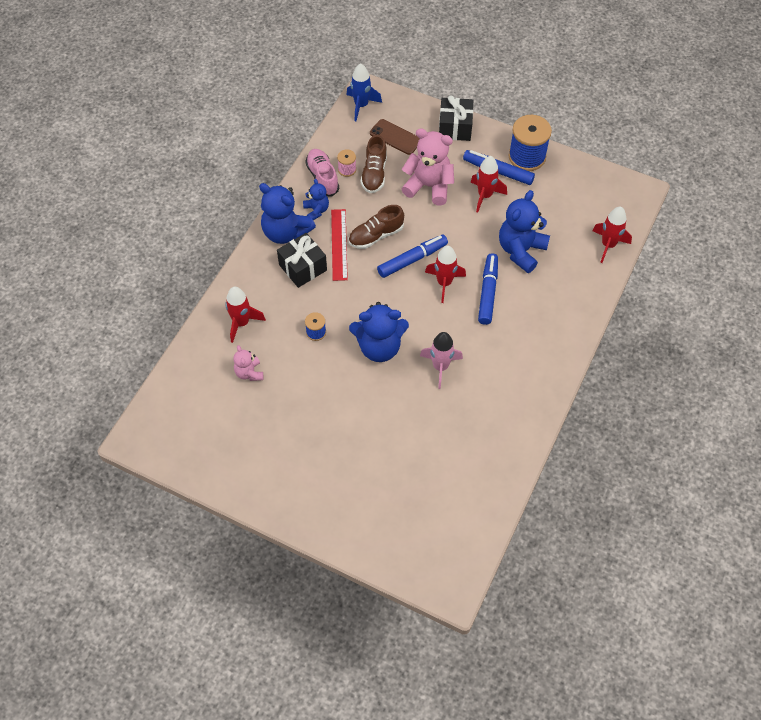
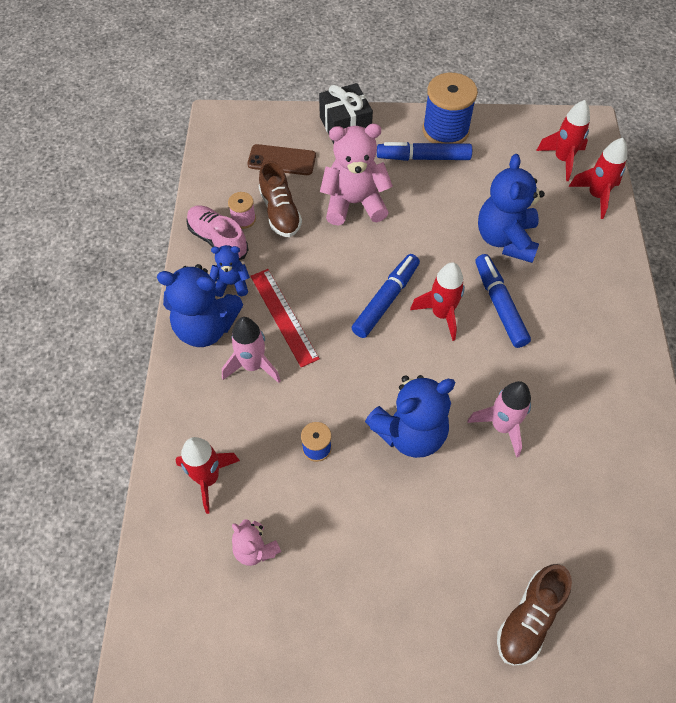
camera: 25 degrees left, 0 degrees up
(303, 267) = (252, 366): black gift -> pink rocket
(316, 210) = (231, 284): blue teddy bear -> blue teddy bear turned 45 degrees counterclockwise
(361, 105) = (220, 138): blue rocket -> none
(376, 236) = (324, 287): brown shoe -> brown shoe (529, 618)
(485, 196) = (425, 190): red rocket -> red rocket (562, 160)

